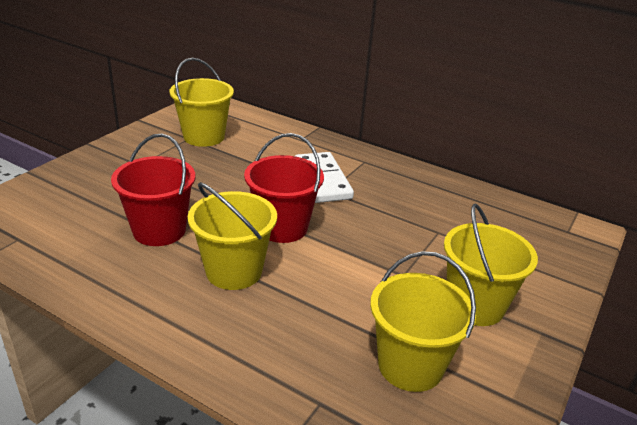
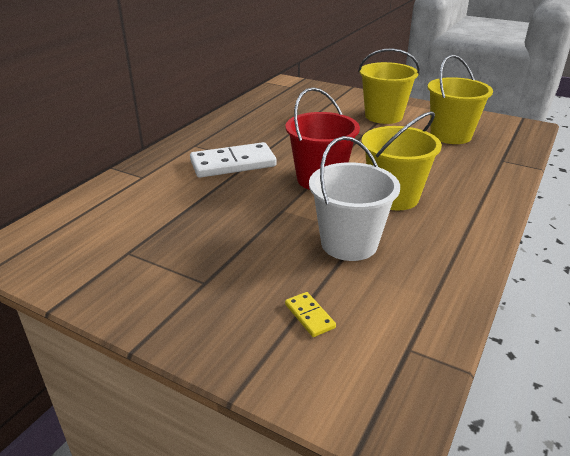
camera: 90 degrees left, 0 degrees up
(79, 202) = (309, 316): none -> yellow domino
(159, 230) = (349, 243): red bucket -> white bucket
(204, 137) = (125, 240): yellow bucket -> none

